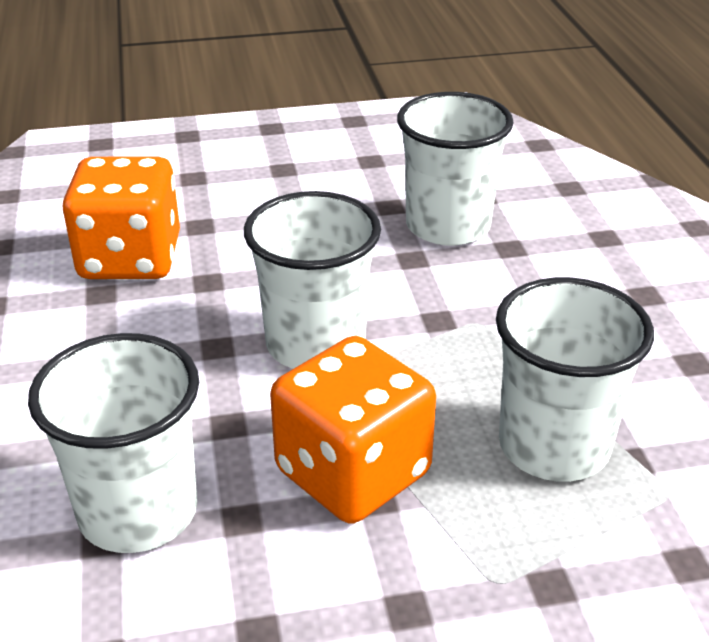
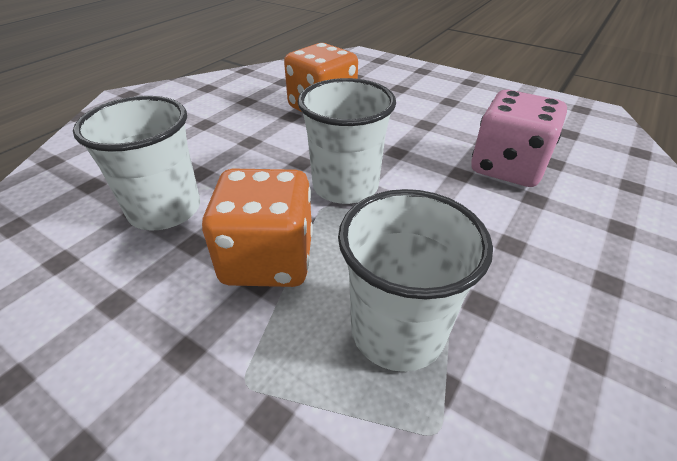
camera: 45 degrees right, 5 degrees up
(447, 226) = (507, 167): white cup -> pink dice

